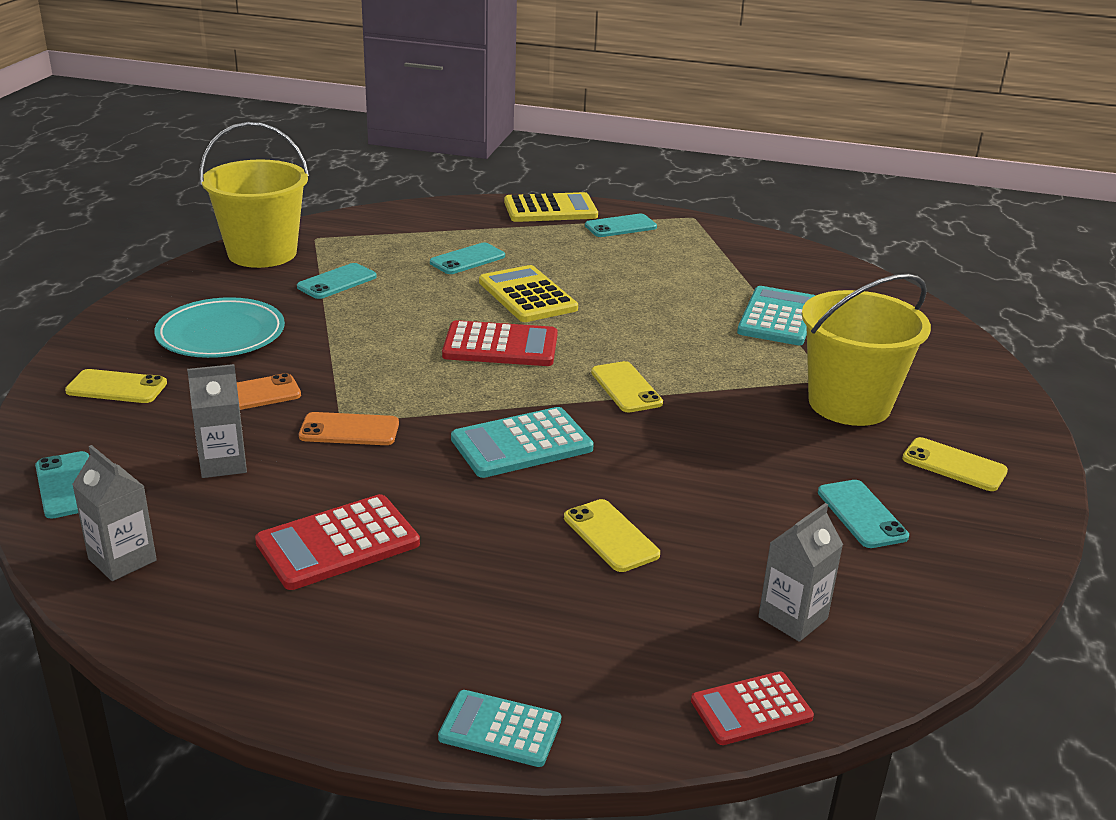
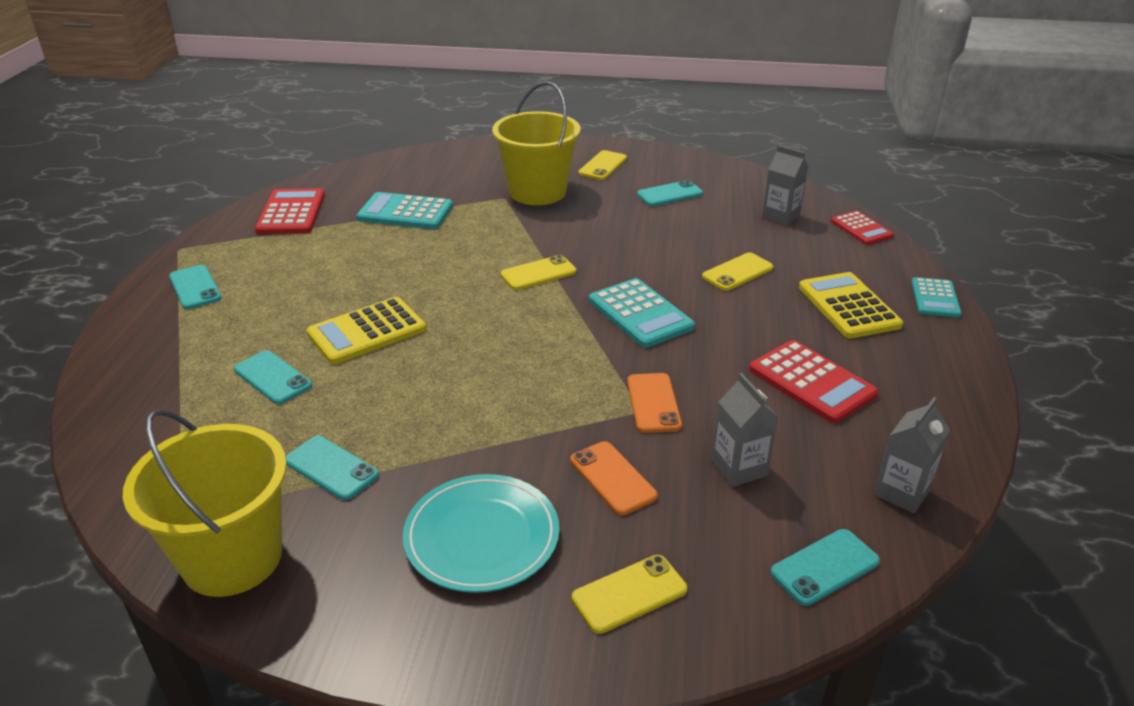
camera: 95 degrees left, 5 degrees up
(116, 387) = (629, 594): yellow phone -> yellow phone turned 60 degrees clockwise
(500, 346) = (477, 338): red calculator -> red calculator (291, 213)
(550, 209) = (132, 333): yellow calculator -> yellow calculator (848, 306)

